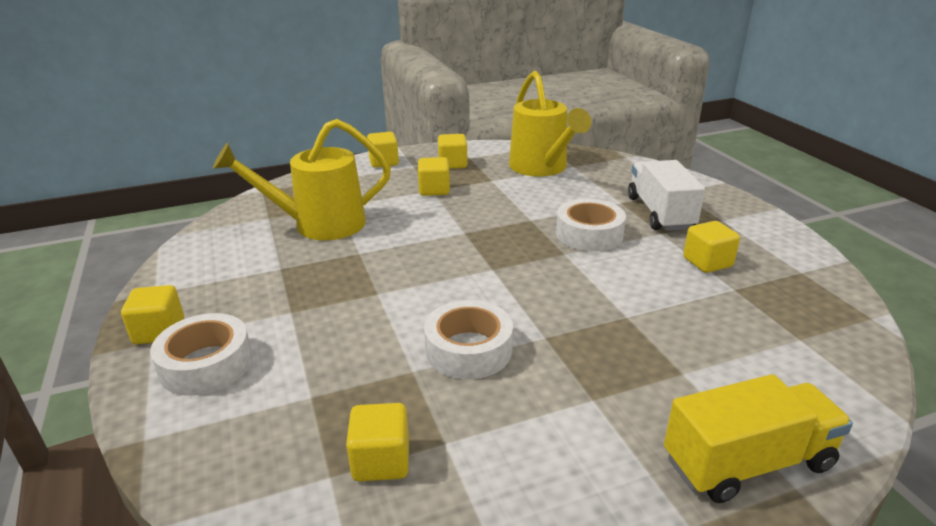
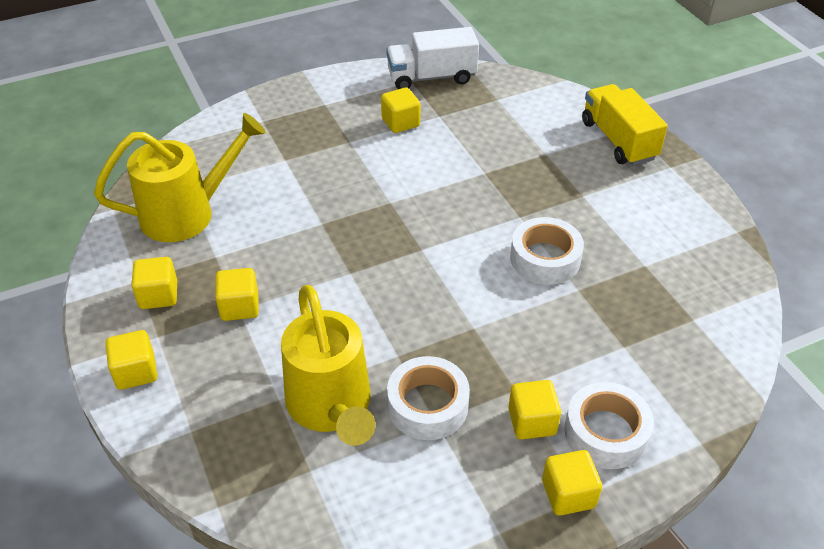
camera: 95 degrees left, 15 degrees up
(381, 461) = (672, 295): yellow cube -> yellow cube (532, 422)
(589, 234) = (353, 184): white tape -> white tape (427, 405)
(660, 213) = (310, 137): white truck -> white truck (431, 77)

